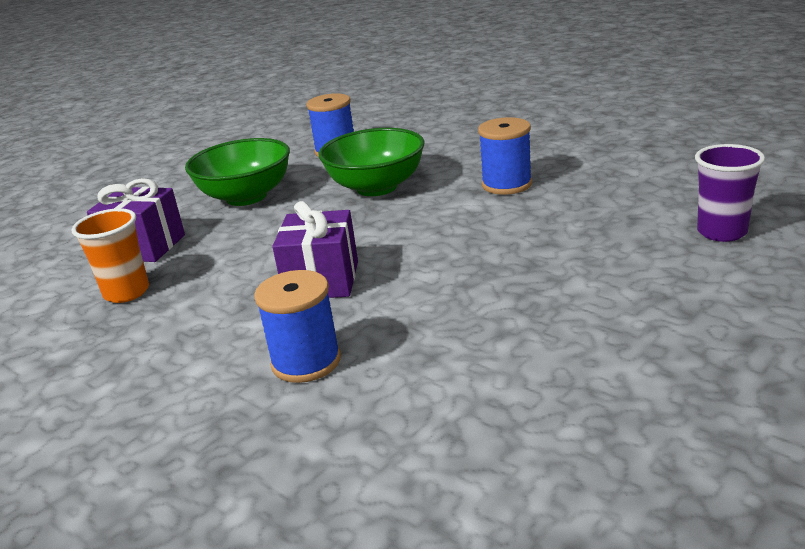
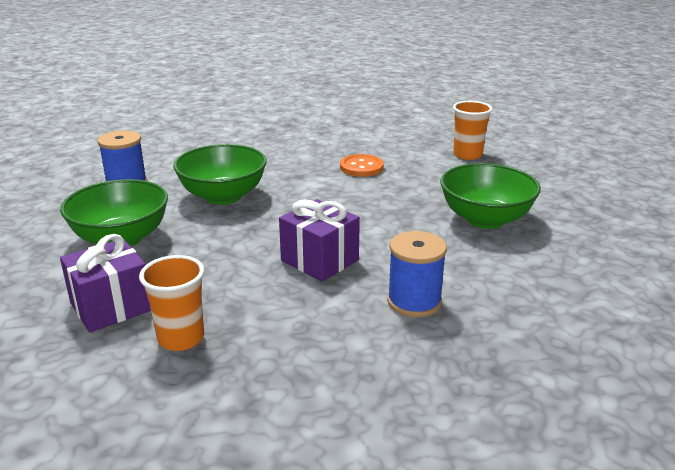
camera: 55 degrees left, 0 degrees up
(506, 184) = (311, 166): blue spool -> none
(555, 203) = (361, 167): none -> orange button
(561, 318) = (485, 219): none -> green bowl
(721, 232) = (467, 155): purple cup -> orange cup

